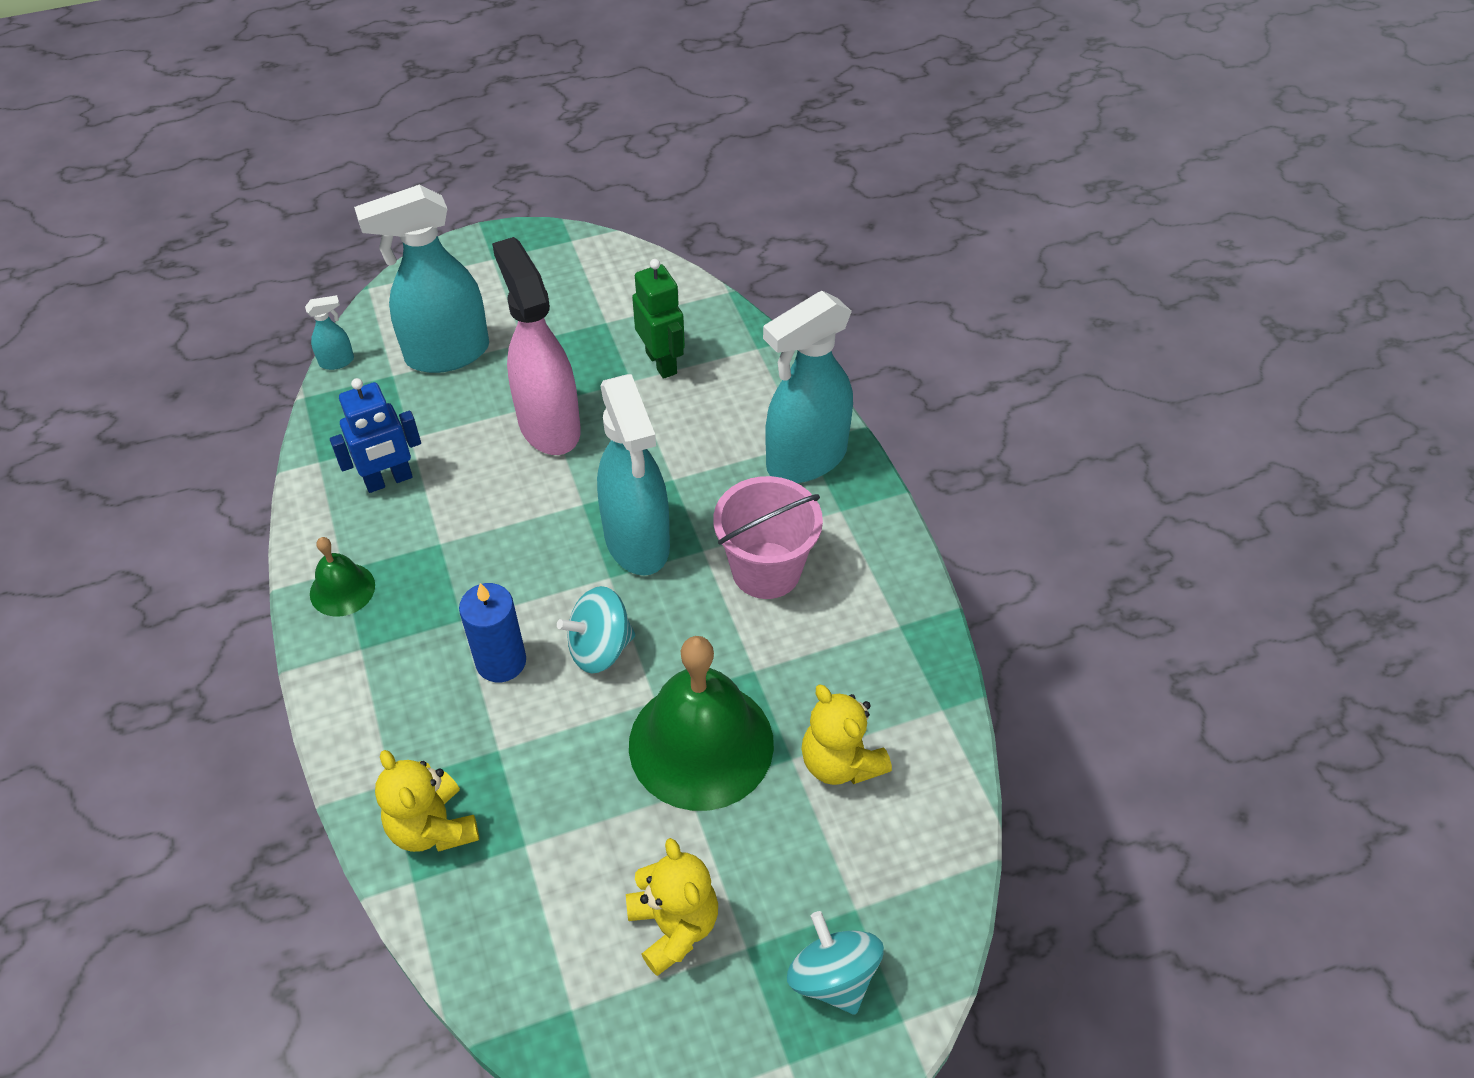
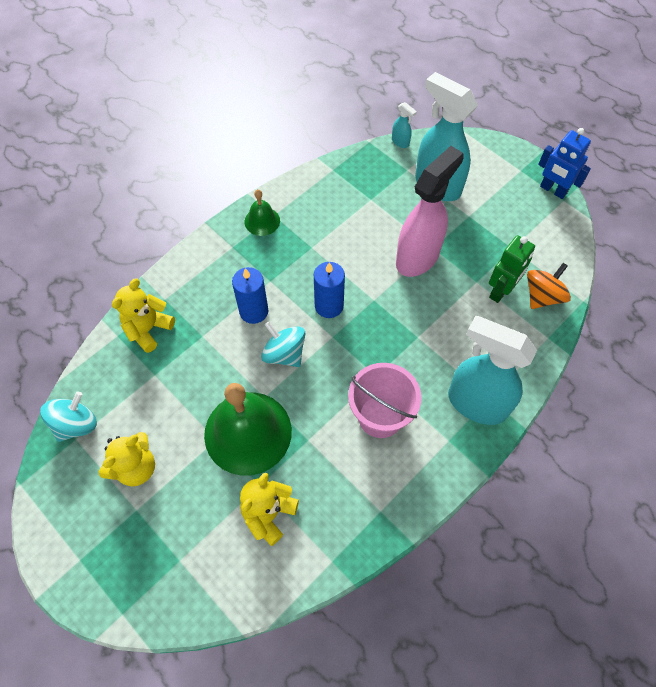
camera: 65 degrees right, 10 degrees up
(389, 480) = (338, 205): blue robot -> blue robot (553, 190)
(556, 561) = (329, 306): none -> blue candle
(637, 542) = (363, 339): turquoise spray bottle -> none
(696, 326) = (542, 296): none -> orange spinning top
(833, 977) = (135, 564): turquoise spinning top -> turquoise spinning top (76, 424)

